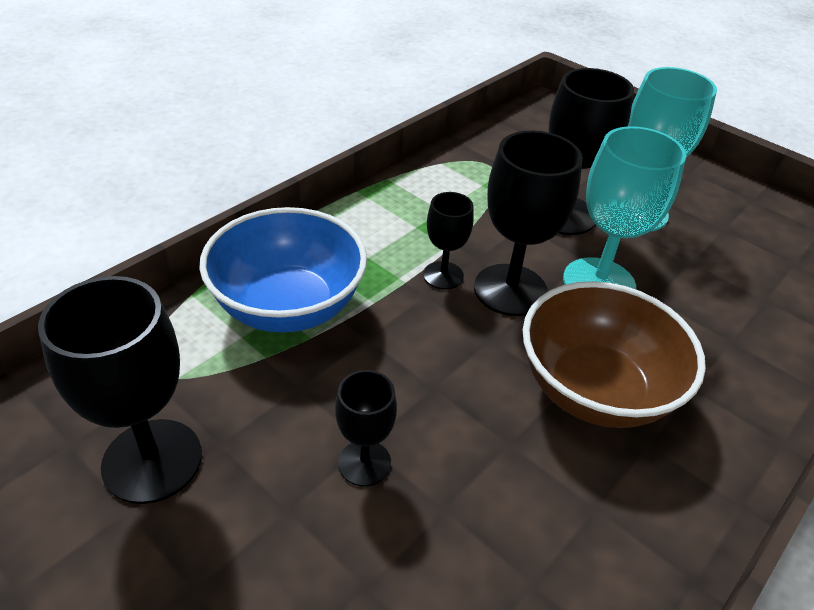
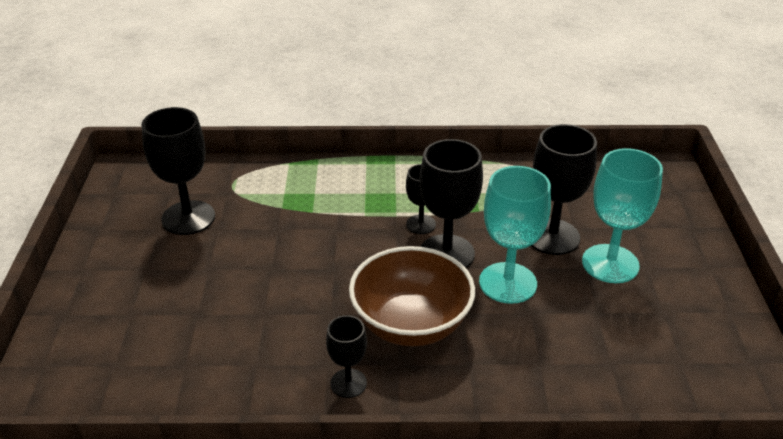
camera: 50 degrees right, 5 degrees down
(288, 306) = (322, 192): blue bowl -> none
(364, 463) = (259, 274): black goblet -> black goblet (348, 383)

